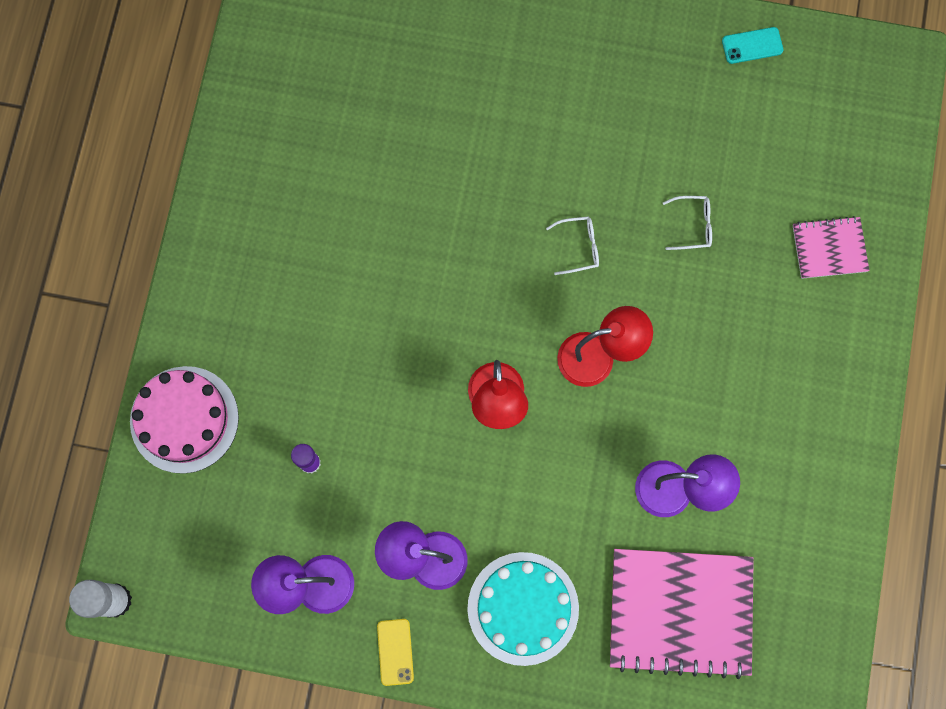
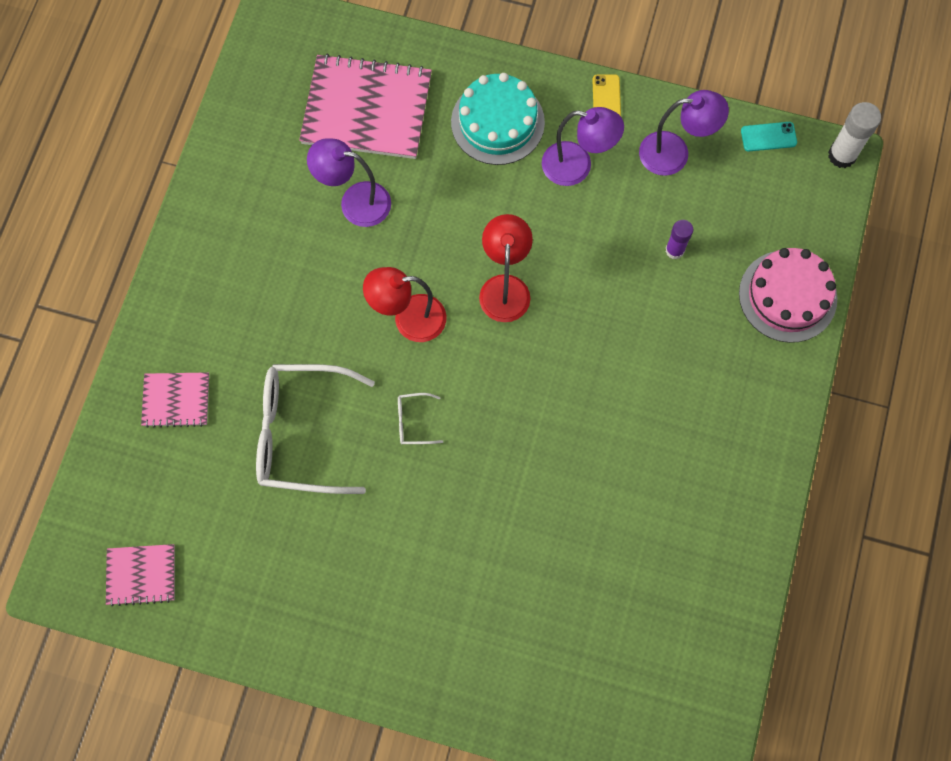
camera: 175 degrees left, 5 degrees down
(693, 225) = (301, 433): white glasses -> white glasses, size x2.43
(752, 45) = (209, 615): turquoise phone -> turquoise phone (768, 137)
(825, 76) = (141, 575): none -> pink notebook

